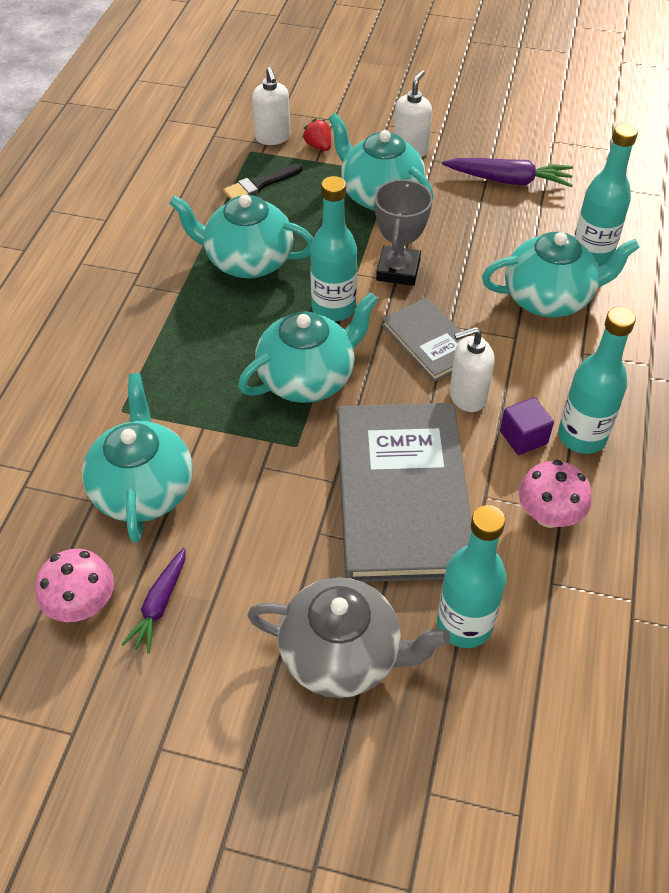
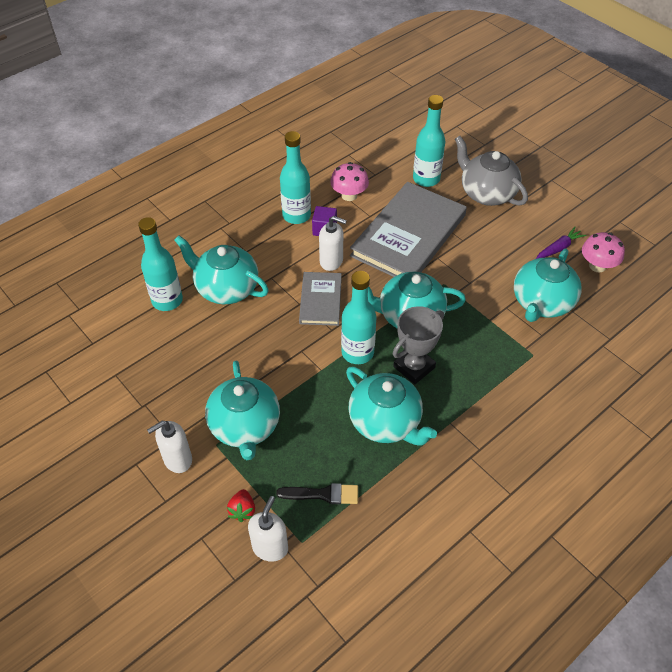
camera: 145 degrees left, 0 degrees up
(398, 270) = (293, 357): grey trophy -> grey trophy (414, 367)
(508, 180) = (145, 385): purple carrot -> none

